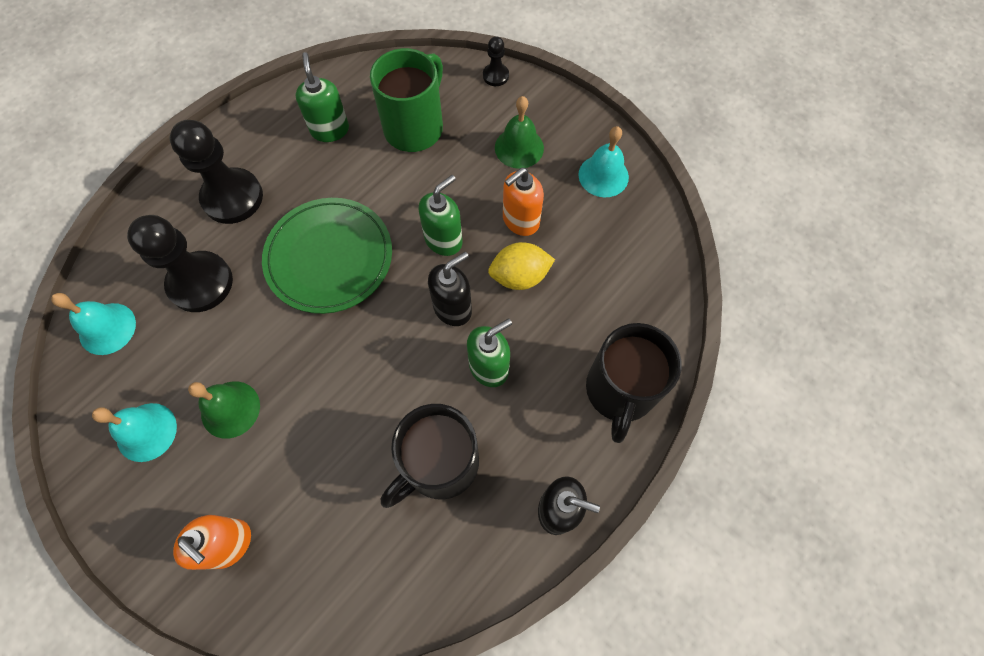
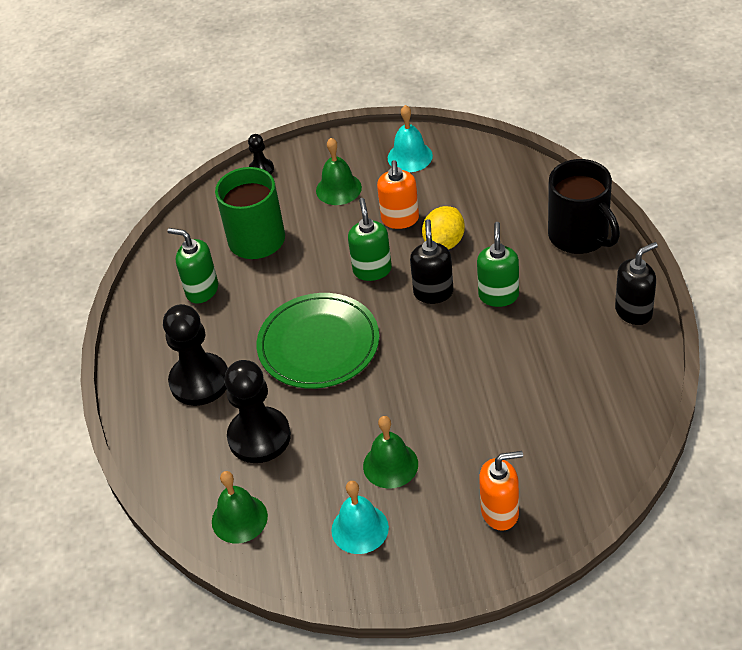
camera: 45 degrees left, 20 degrees down
(107, 328) = (239, 518): turquoise bell -> green bell
(439, 464) = (546, 359): black mug -> none

